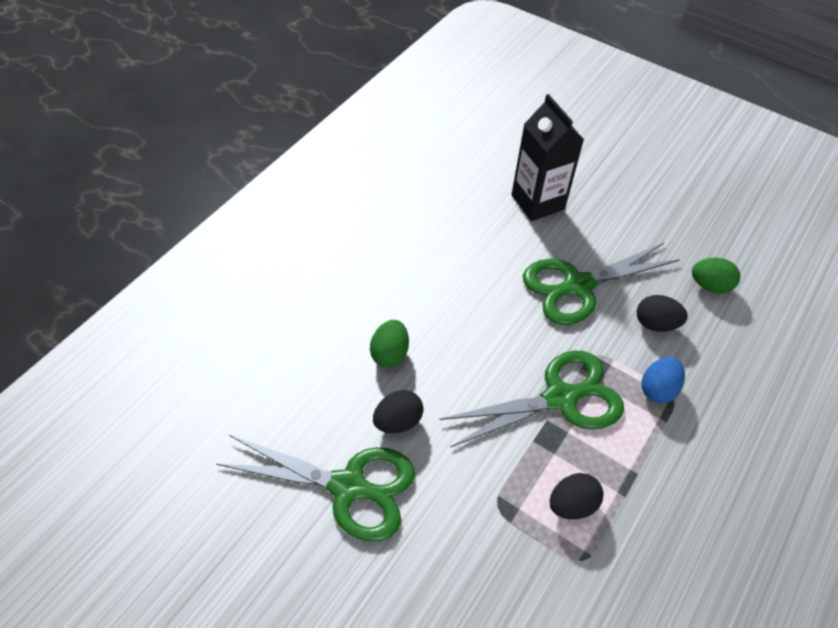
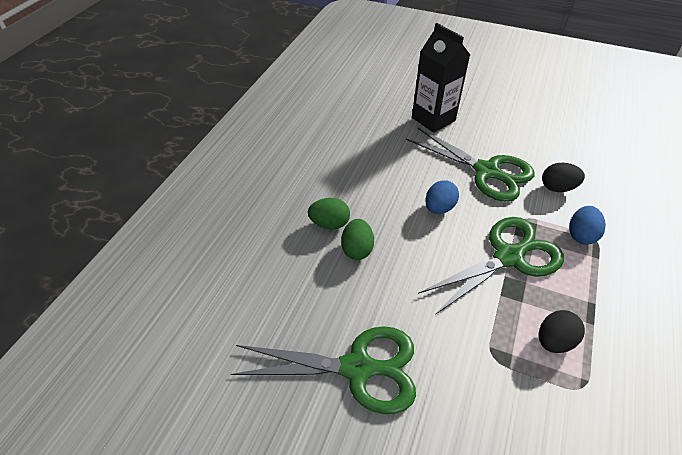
camera: 10 degrees left, 5 degrees down
(398, 421) = (382, 303): black egg -> none
(501, 322) = (439, 208): none -> blue egg
(577, 286) = (487, 171): green scissors -> green scissors turned 105 degrees counterclockwise
(710, 286) = (584, 154): green egg -> green egg (329, 224)

